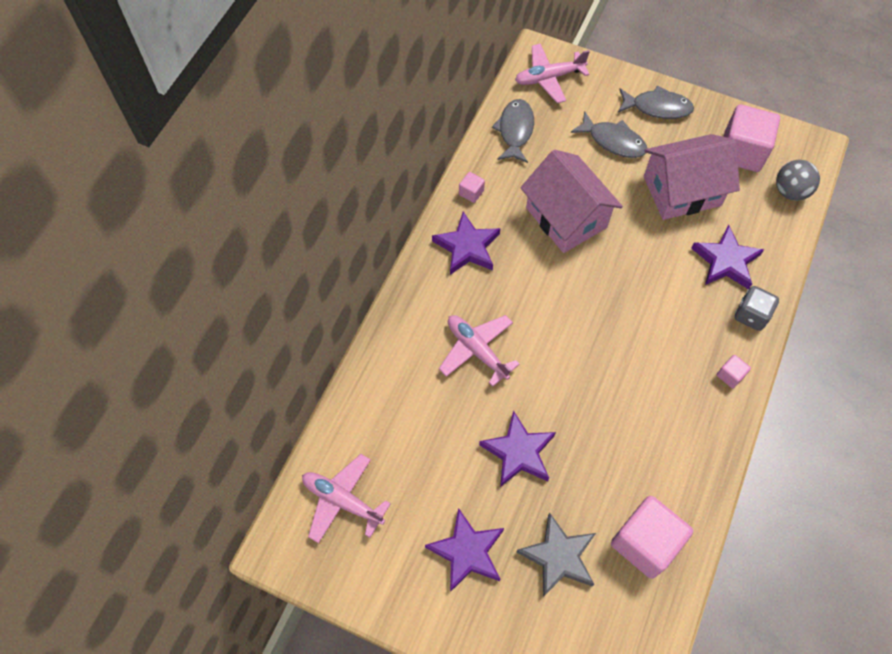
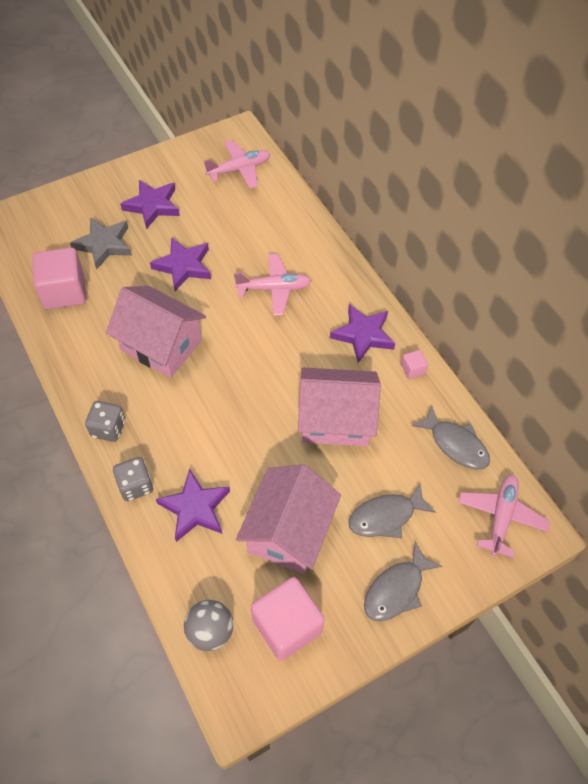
camera: 125 degrees right, 5 degrees down
(619, 399) = (161, 345): none -> pink house
(730, 375) = (108, 428): pink cube -> grey dice

